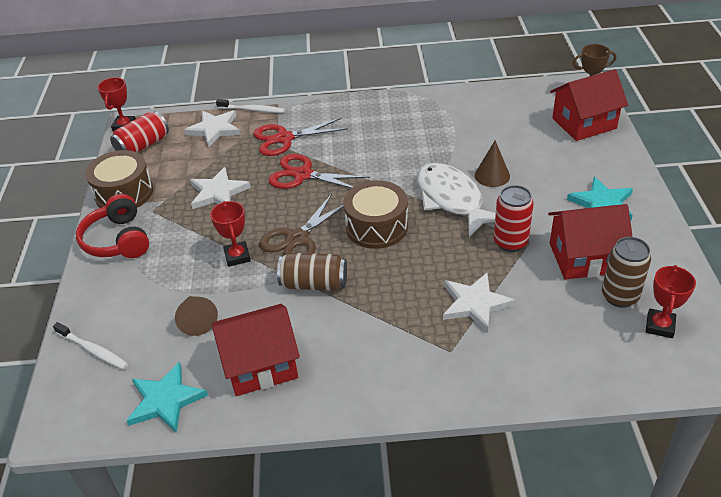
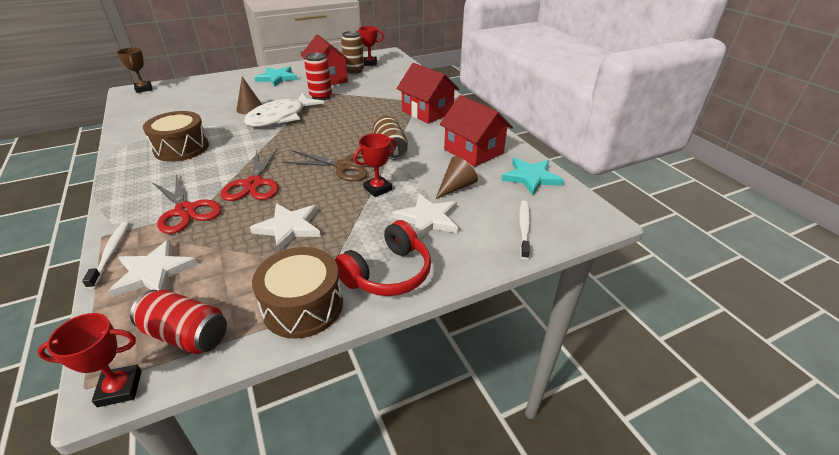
camera: 115 degrees left, 5 degrees down
(376, 227) = (319, 138): brown drum -> brown drum (181, 148)
(475, 304) = (379, 100): white star -> white star (428, 219)
(584, 123) = (185, 87): red house -> red house (427, 112)

